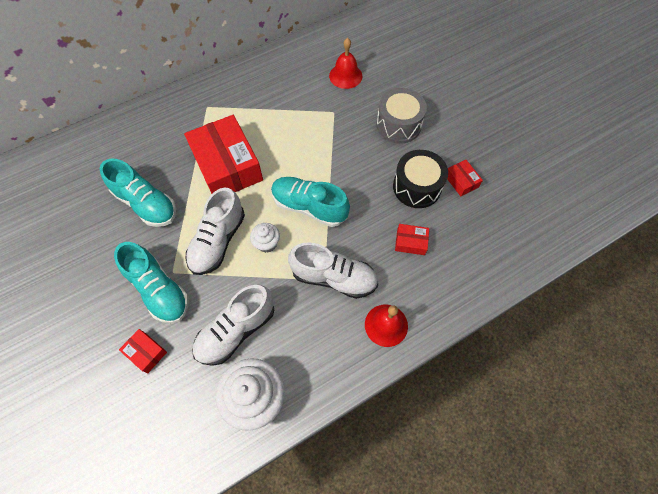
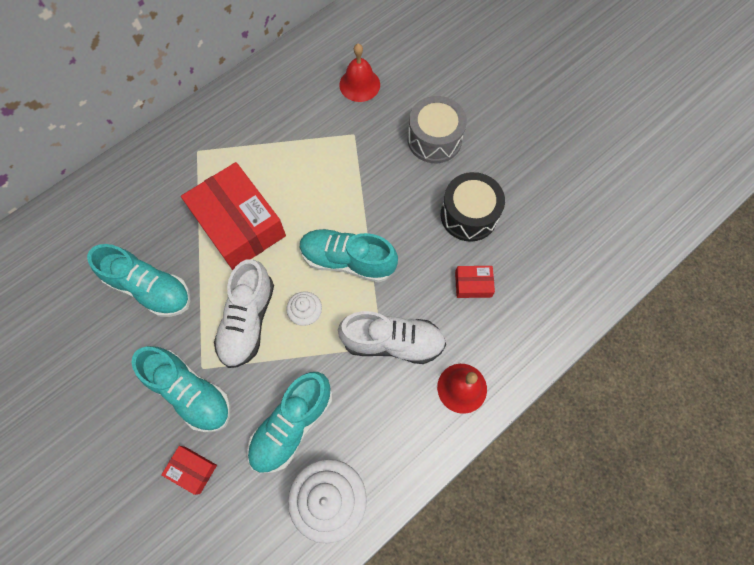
camera: 10 degrees left, 5 degrees up
(236, 330) = (292, 425): white shoe -> turquoise shoe
(461, 181) = (519, 200): red box -> none

